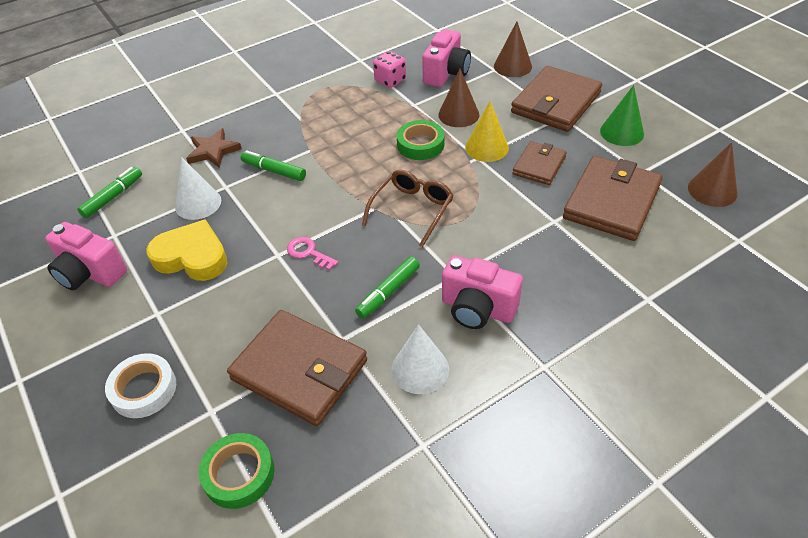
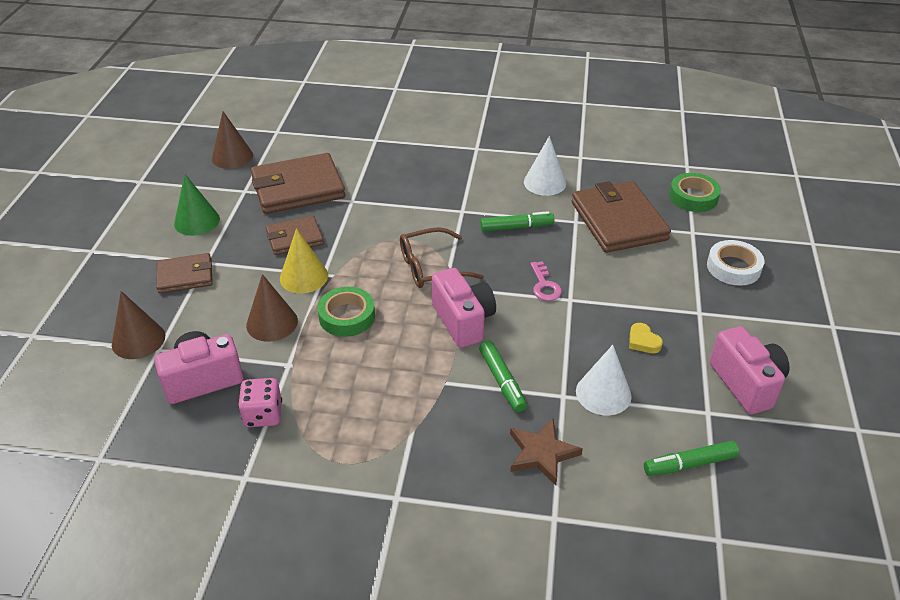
camera: 140 degrees left, 5 degrees down
(192, 257) = (643, 341): yellow heart -> yellow heart, size x0.45
(477, 309) = (474, 188): pink camera -> pink camera (463, 321)
(556, 103) = (185, 276): brown wallet -> brown wallet, size x0.57

